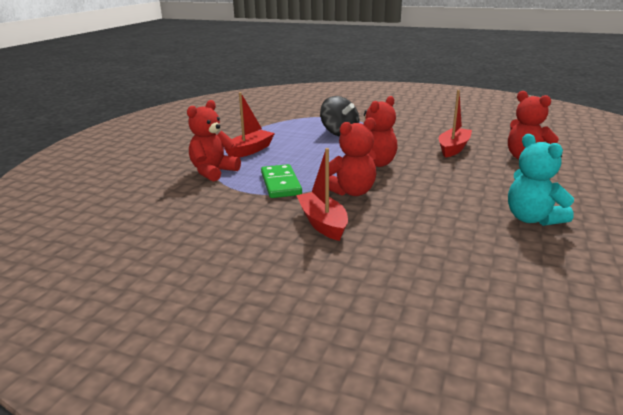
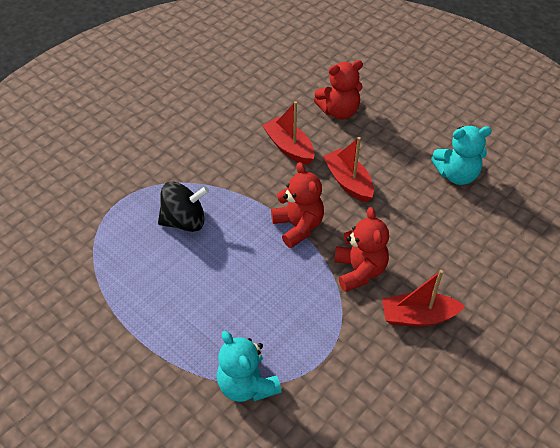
camera: 70 degrees left, 25 degrees up
(213, 172) = (247, 385): red teddy bear -> turquoise teddy bear
(250, 150) = (193, 330): red boat -> red boat (348, 182)
(280, 184) = (314, 325): green domino -> none

